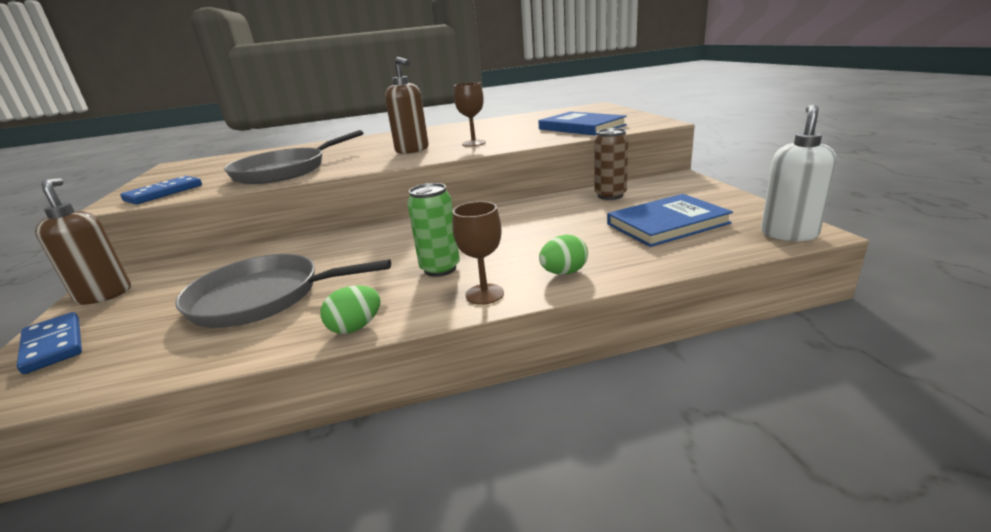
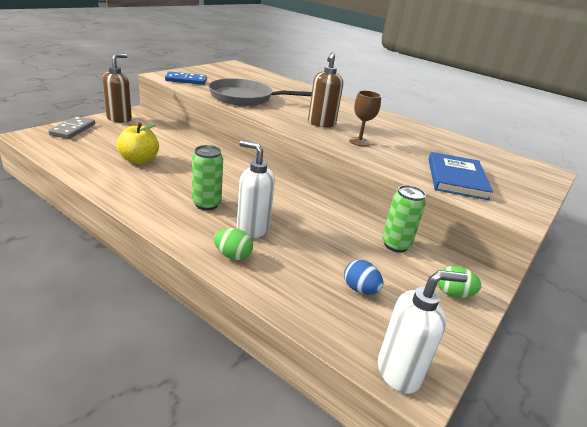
camera: 45 degrees right, 5 degrees up
(54, 345) = (73, 129): blue domino -> grey domino
(262, 297) = (139, 160): grey pan -> yellow apple
(355, 327) = (123, 200): green egg -> green egg (453, 294)
(484, 294) = (183, 231): brown goblet -> none
(522, 252) = (252, 229): none -> white soap dispenser
(610, 195) = (395, 245): brown can -> green can
(667, 224) = (360, 289): blue book -> blue egg

